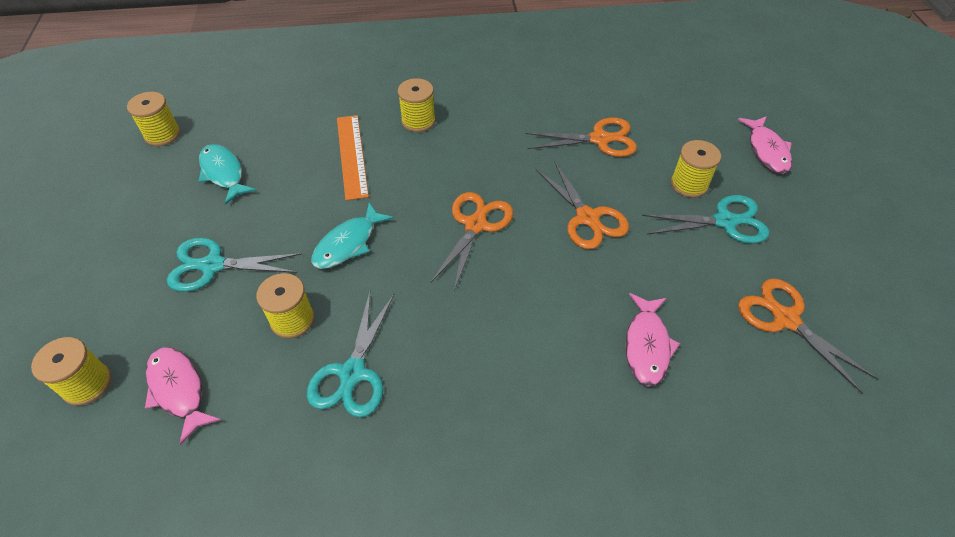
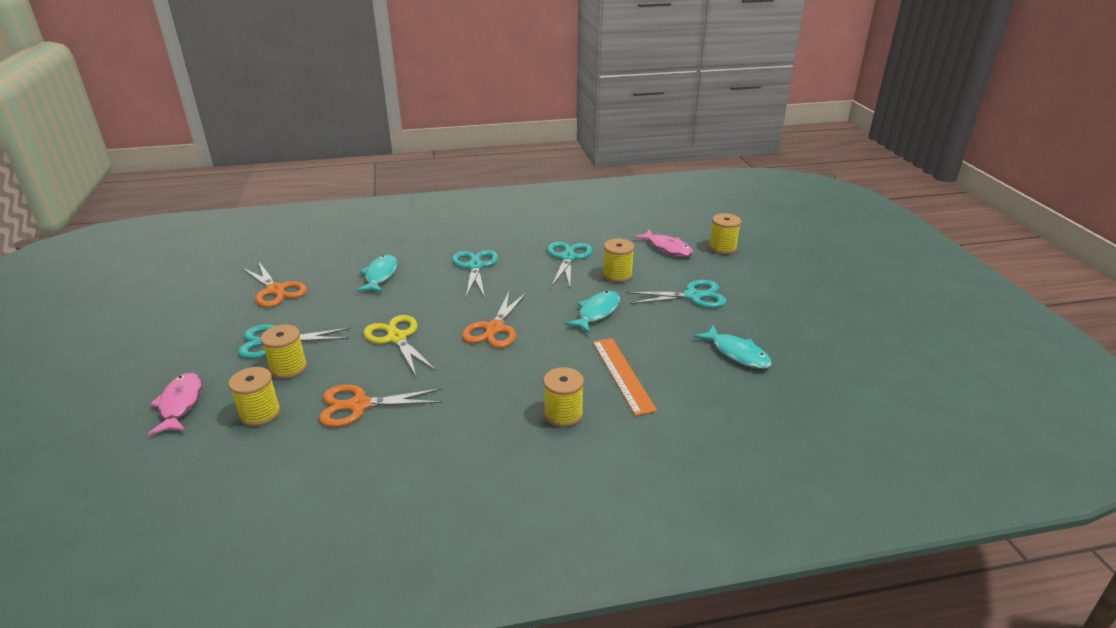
camera: 175 degrees right, 20 degrees down
(162, 134) = (832, 384): yellow spool -> yellow spool (260, 413)
(503, 359) = (475, 266): none -> turquoise scissors
(588, 218) = (396, 338): orange scissors -> yellow scissors
(647, 345) = (380, 275): pink fish -> turquoise fish

